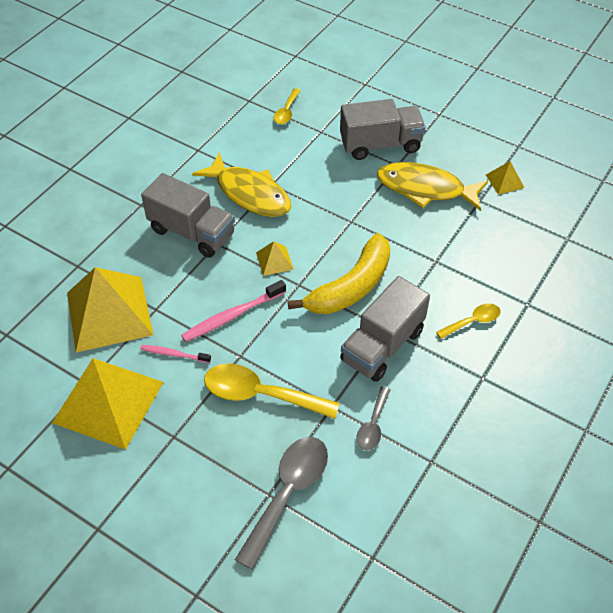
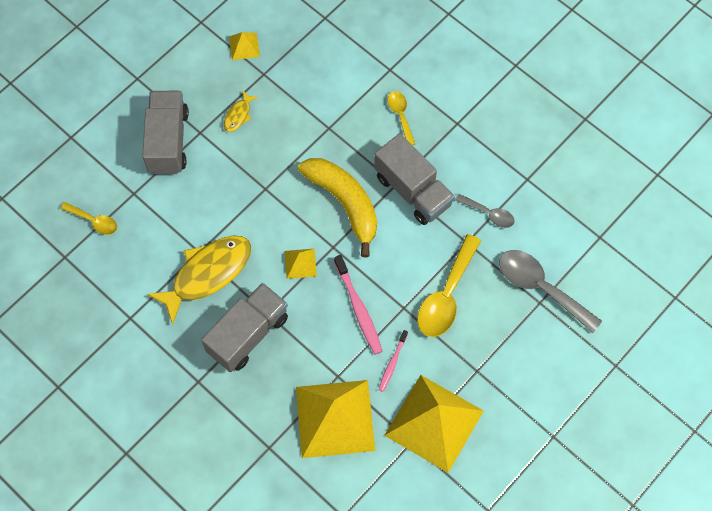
camera: 80 degrees left, 15 degrees up
(425, 189) = (238, 115): yellow fish -> yellow fish, size x0.45

